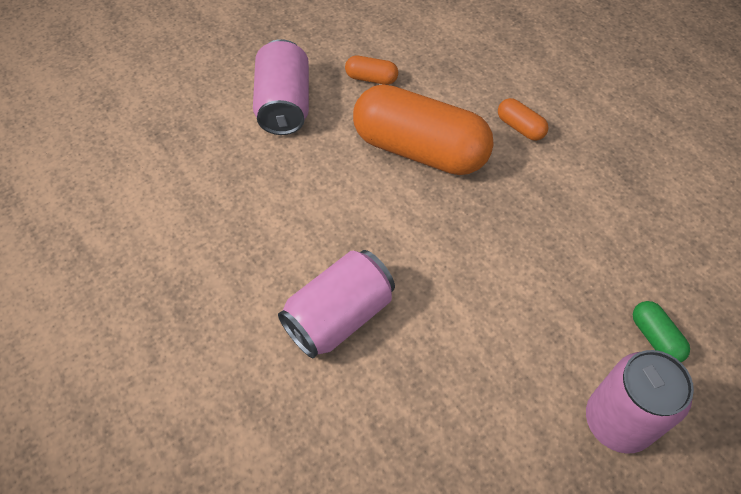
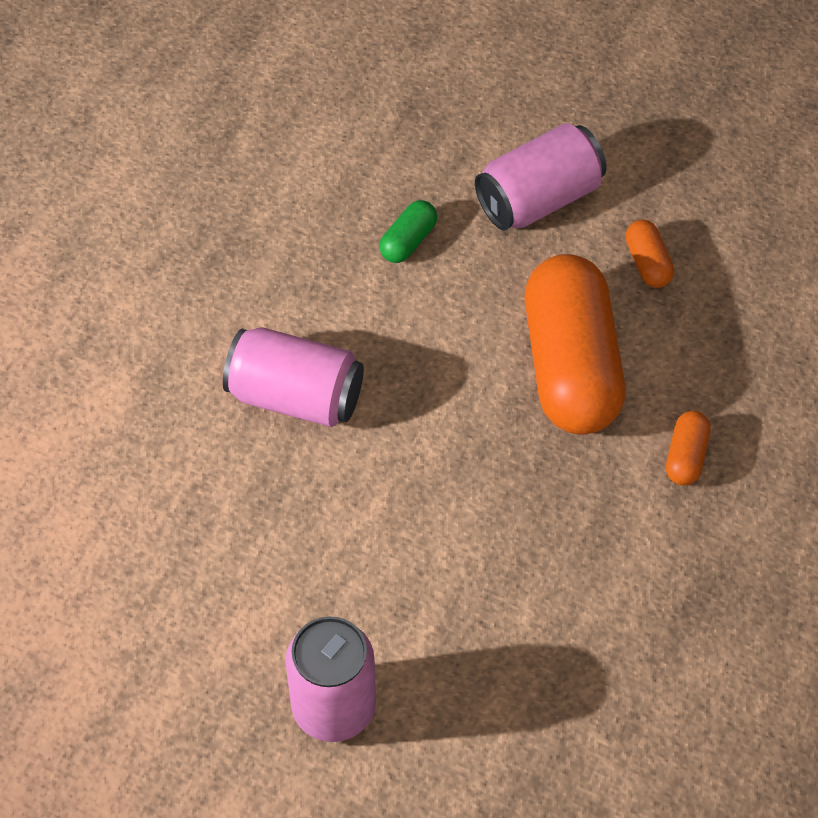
camera: 60 degrees right, 0 degrees up
(655, 337) = (464, 712): green capsule -> green capsule (408, 241)

